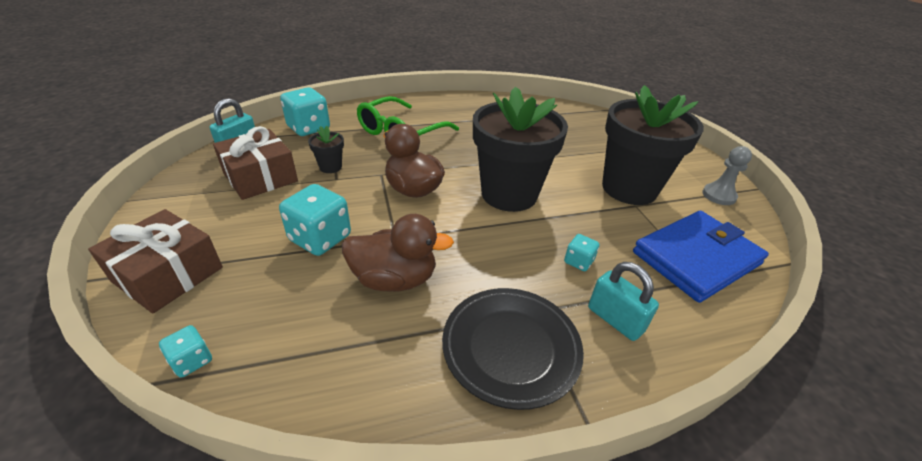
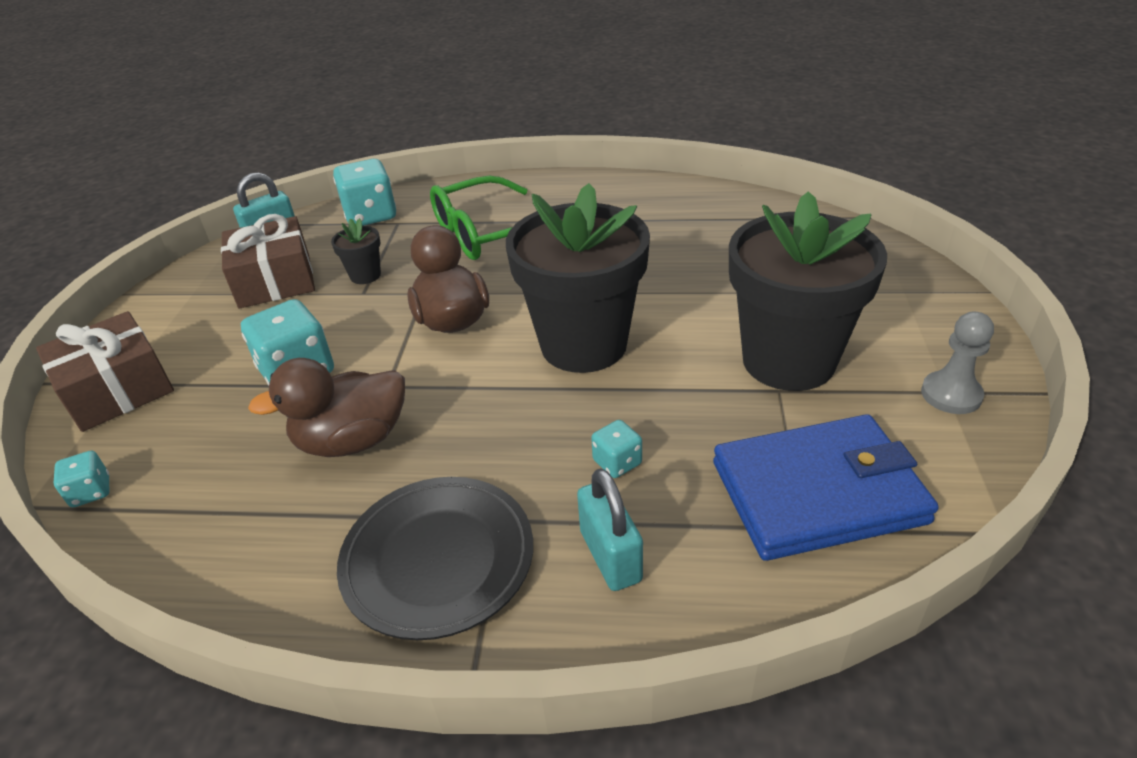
camera: 25 degrees right, 0 degrees up
(394, 279) = (352, 440): brown duck -> brown duck turned 135 degrees clockwise

